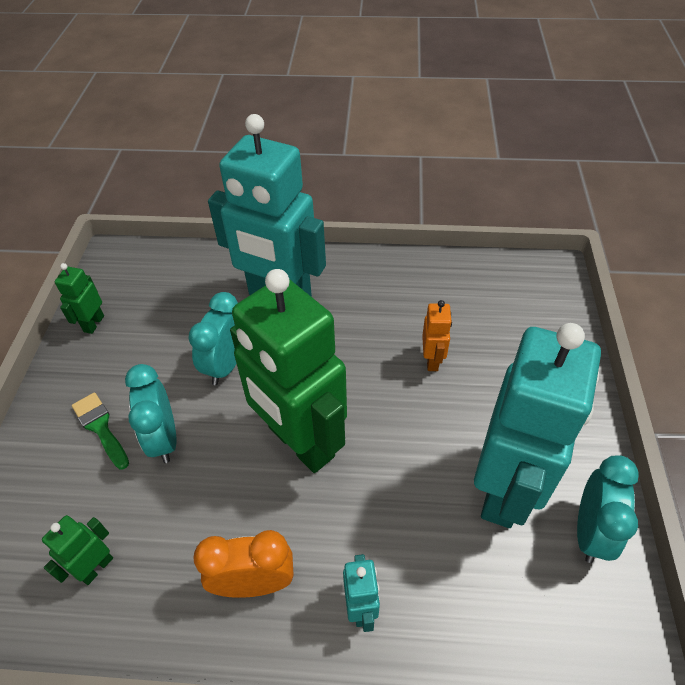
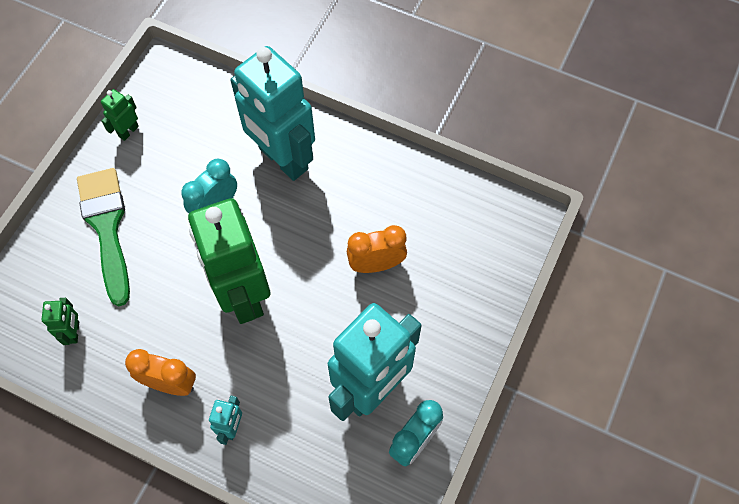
camera: 20 degrees right, 15 degrees up
(96, 567) = (74, 332): green robot -> green robot turned 120 degrees clockwise
(100, 427) = (107, 227): green brush -> green brush, size x1.94
(164, 438) = (148, 254): turquoise clock -> none
(432, 360) = (376, 264): orange robot -> orange clock

